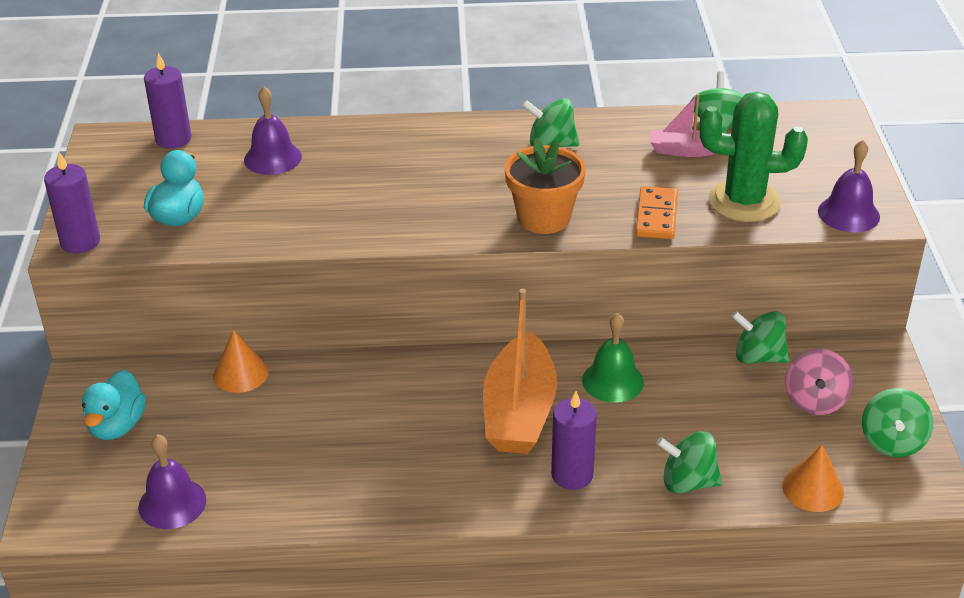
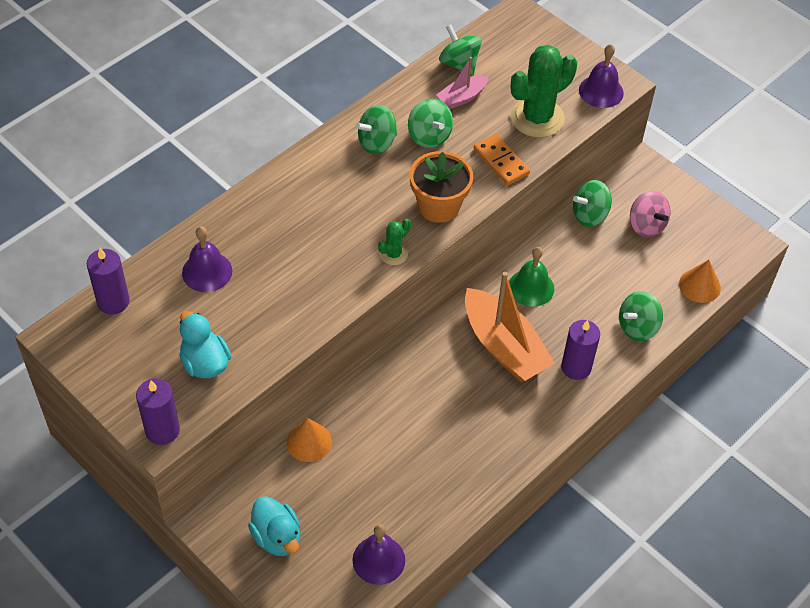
camera: 45 degrees left, 15 degrees up
(449, 230) = (393, 254): none -> green cactus
(892, 442) = (707, 226): green spinning top -> green spinning top (429, 136)

